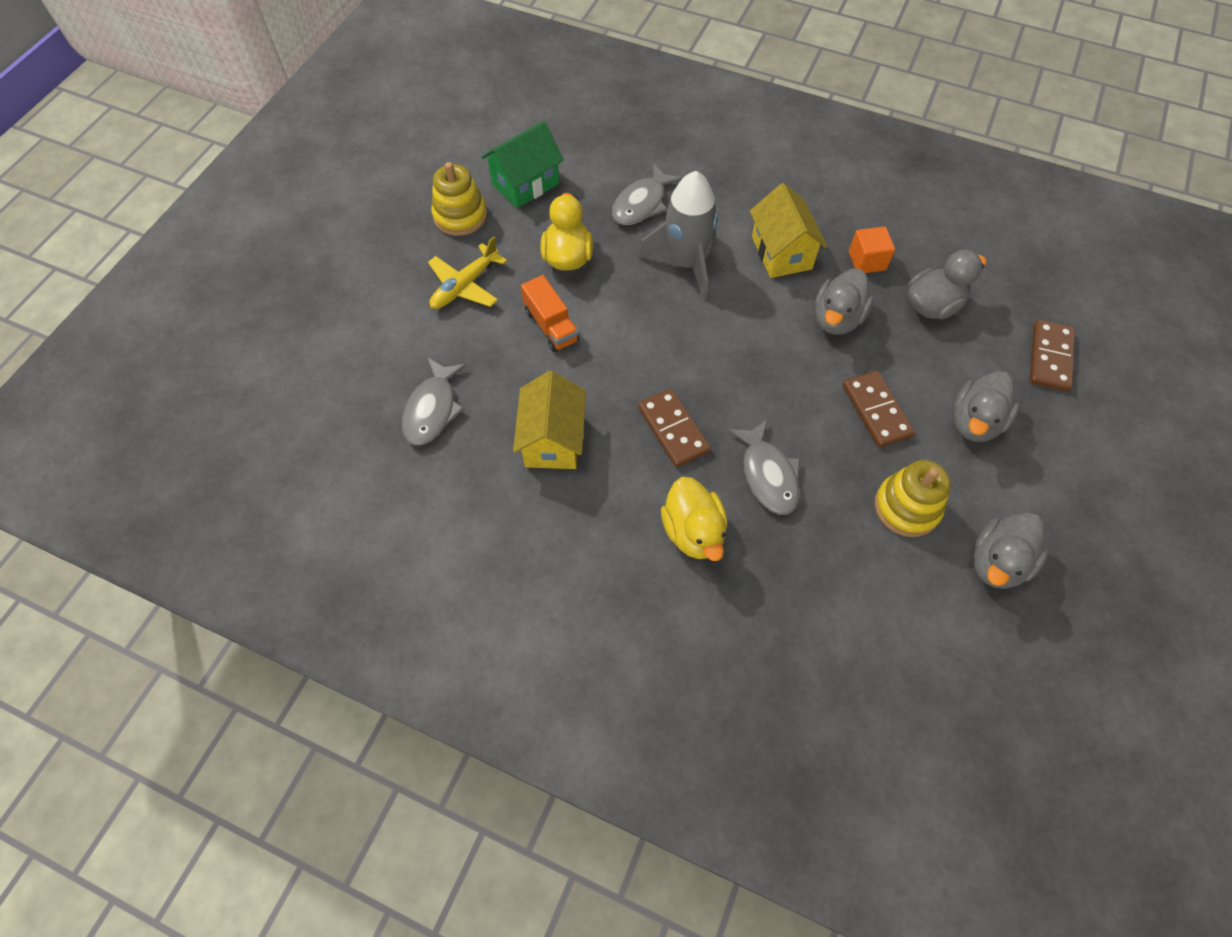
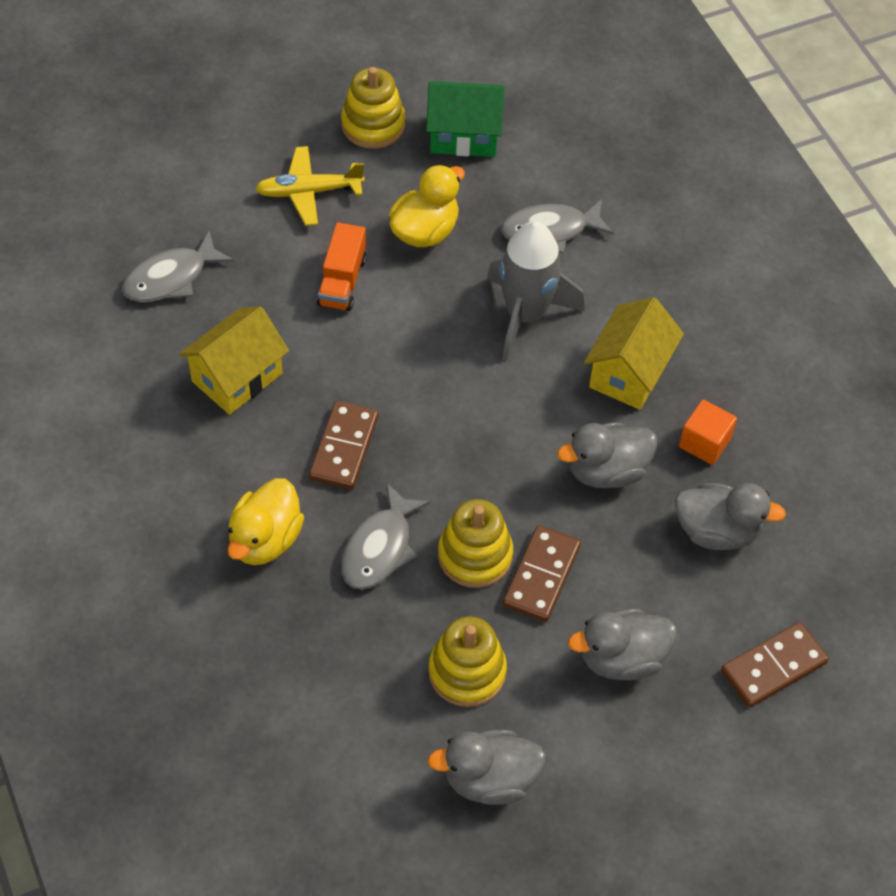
camera: 40 degrees right, 5 degrees down
(826, 431) = (475, 555): none -> yellow stacking toy

